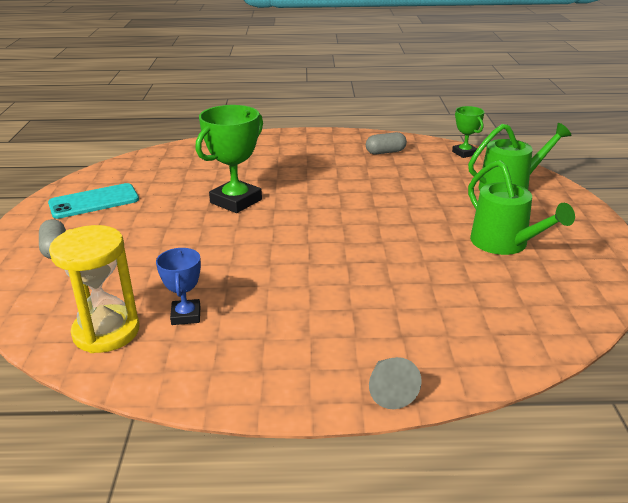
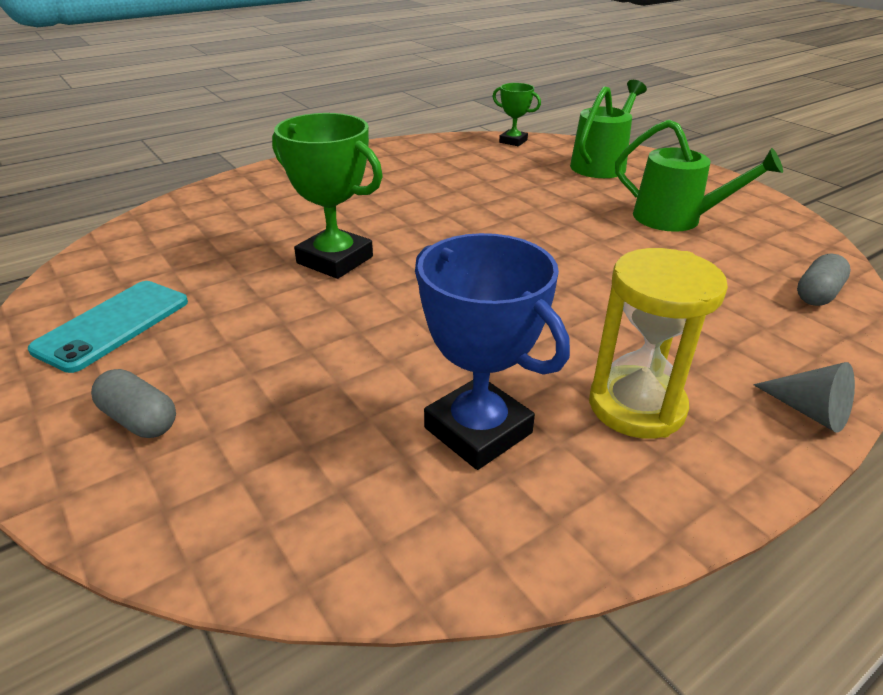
camera: 35 degrees left, 5 degrees up
(106, 332) = (400, 508): yellow hourglass -> yellow hourglass (636, 406)
(186, 315) = (478, 430): blue trophy -> blue trophy, size x1.78
(236, 201) = (335, 260): green trophy -> green trophy turned 60 degrees counterclockwise
(385, 152) = (433, 158): grey capsule -> grey capsule (817, 294)

